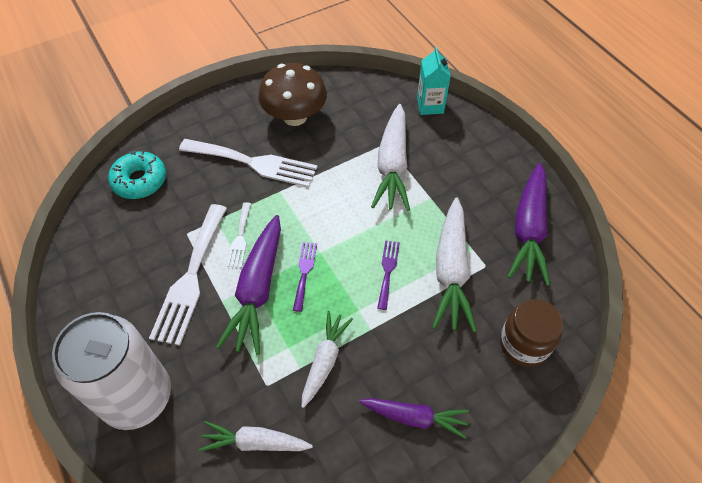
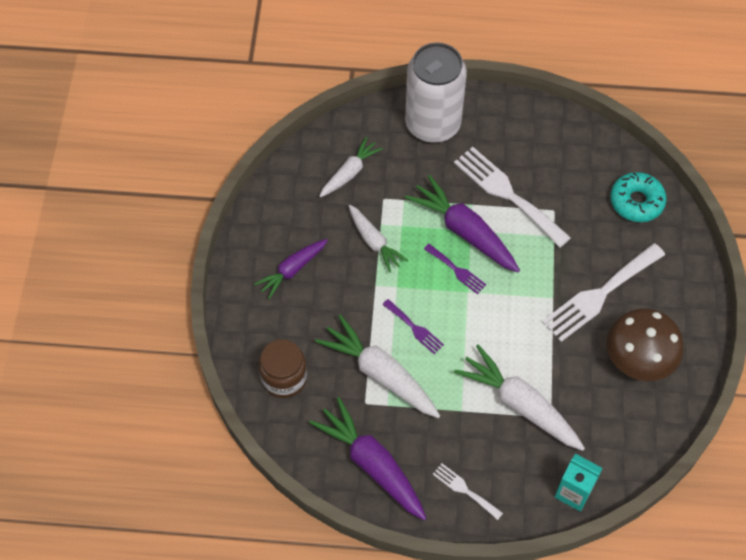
camera: 125 degrees right, 5 degrees up
(240, 238) = (522, 244): white fork -> white fork (464, 490)

